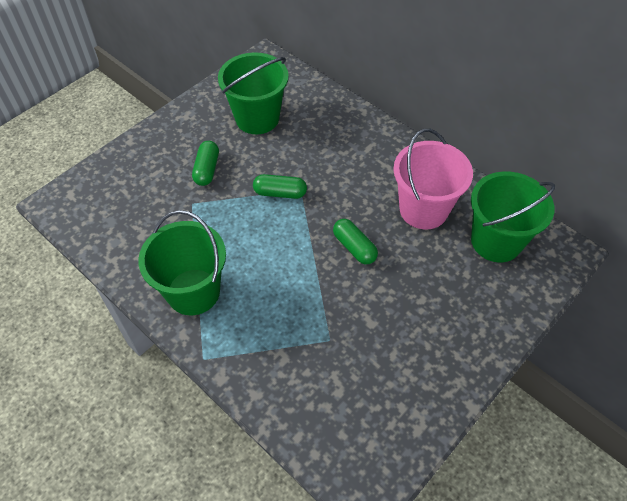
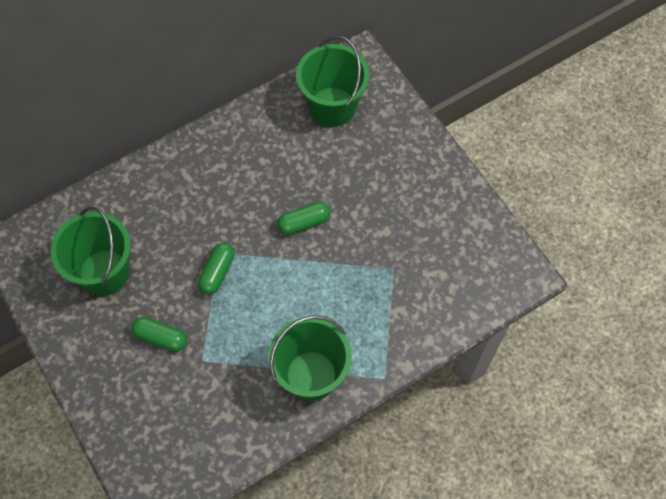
camera: 75 degrees left, 10 degrees up
(423, 209) = (279, 152): pink bucket -> none

